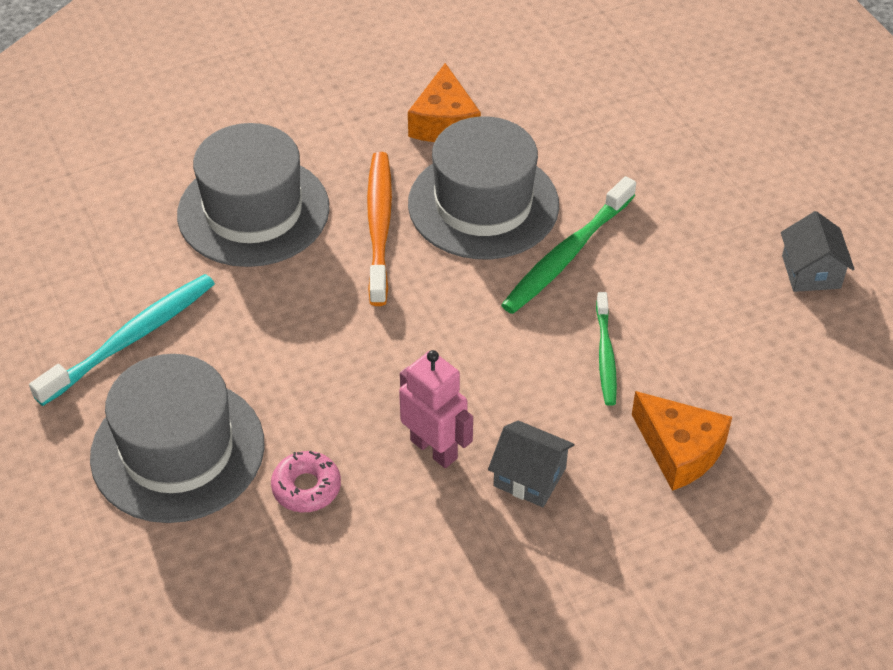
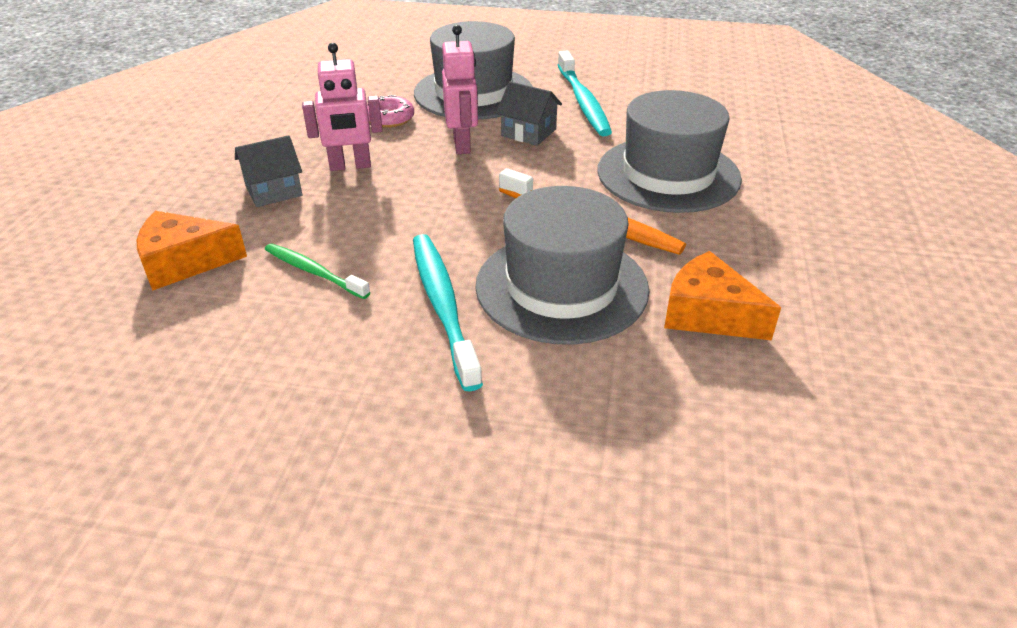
camera: 125 degrees right, 10 degrees down
(315, 385) = (462, 145): none -> pink robot
(566, 255) = (443, 305): green toothbrush -> turquoise toothbrush
(811, 272) = (201, 475): grey house -> grey house (528, 132)

